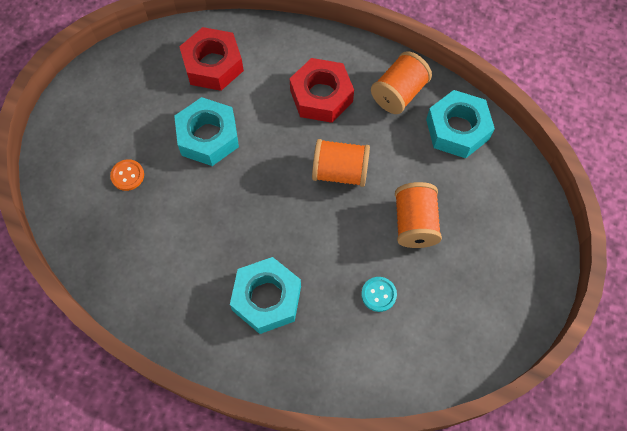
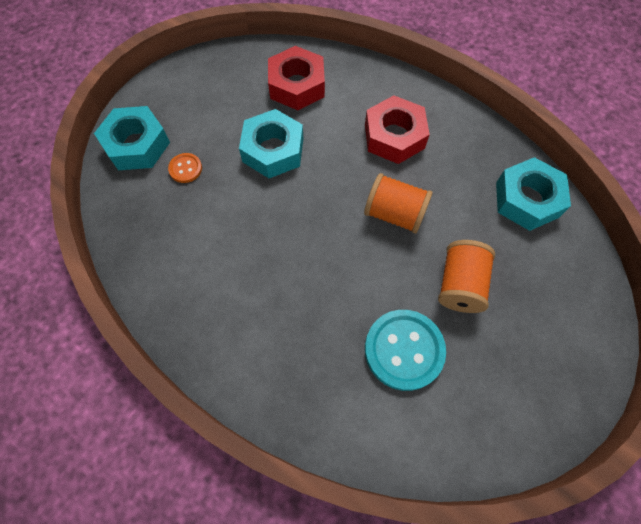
camera: 15 degrees right, 0 degrees up
(267, 298) = (285, 323): turquoise nut -> turquoise nut (137, 145)
(378, 294) = (404, 350): turquoise button -> turquoise button, size x2.06
(399, 93) = (473, 151): orange spool -> none

